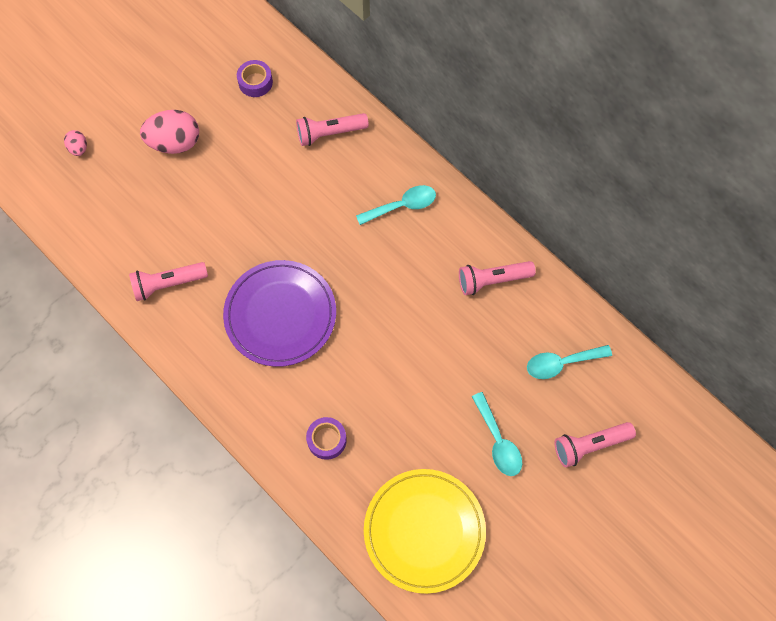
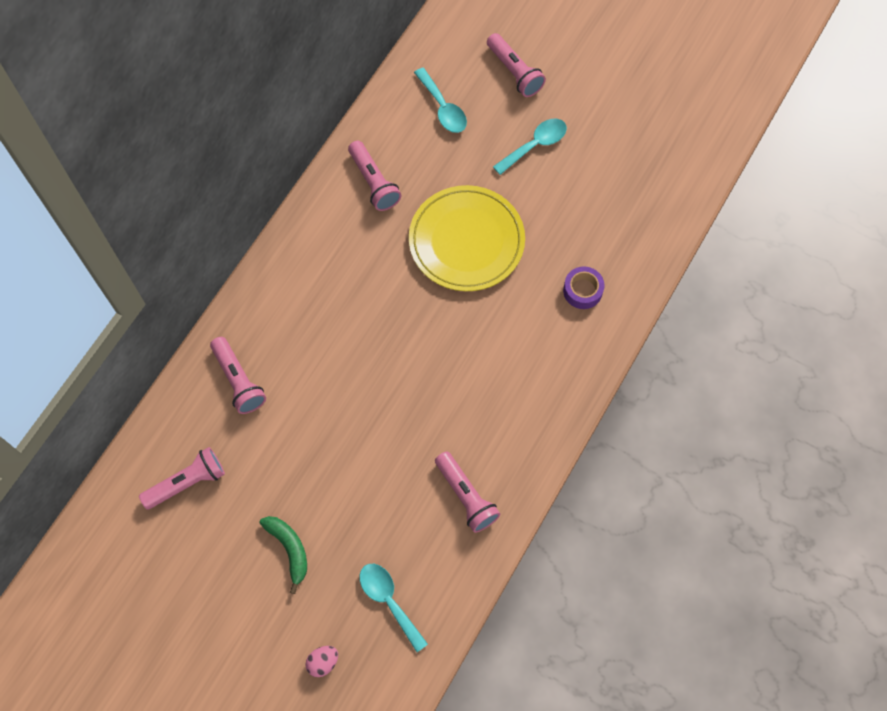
camera: 105 degrees left, 0 degrees up
(175, 143) = (289, 549): pink egg -> green banana
(255, 82) = (187, 482): purple tape -> pink flashlight
(280, 315) = (468, 370): purple plate -> none
(402, 206) = (311, 284): turquoise spoon -> turquoise spoon (389, 601)
(424, 531) = (637, 187): yellow plate -> yellow plate (466, 241)

